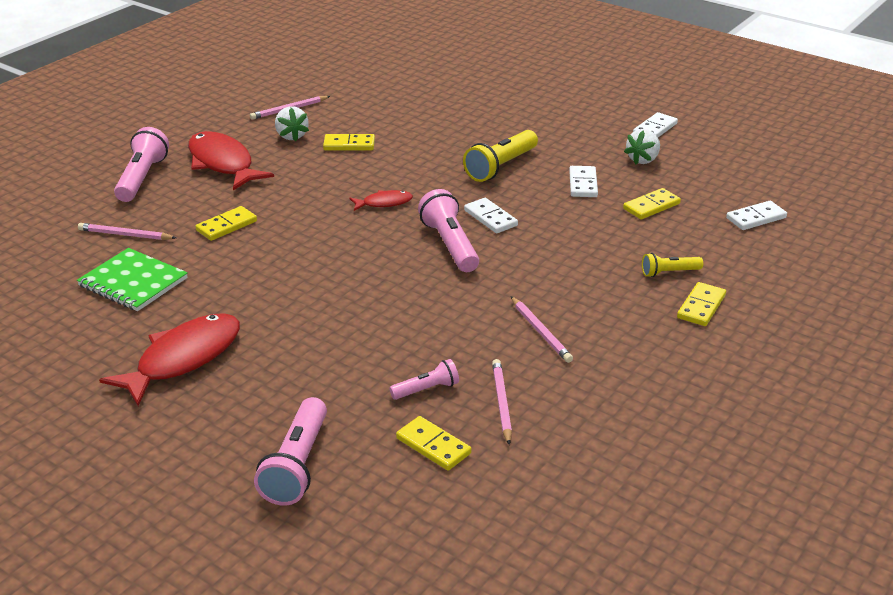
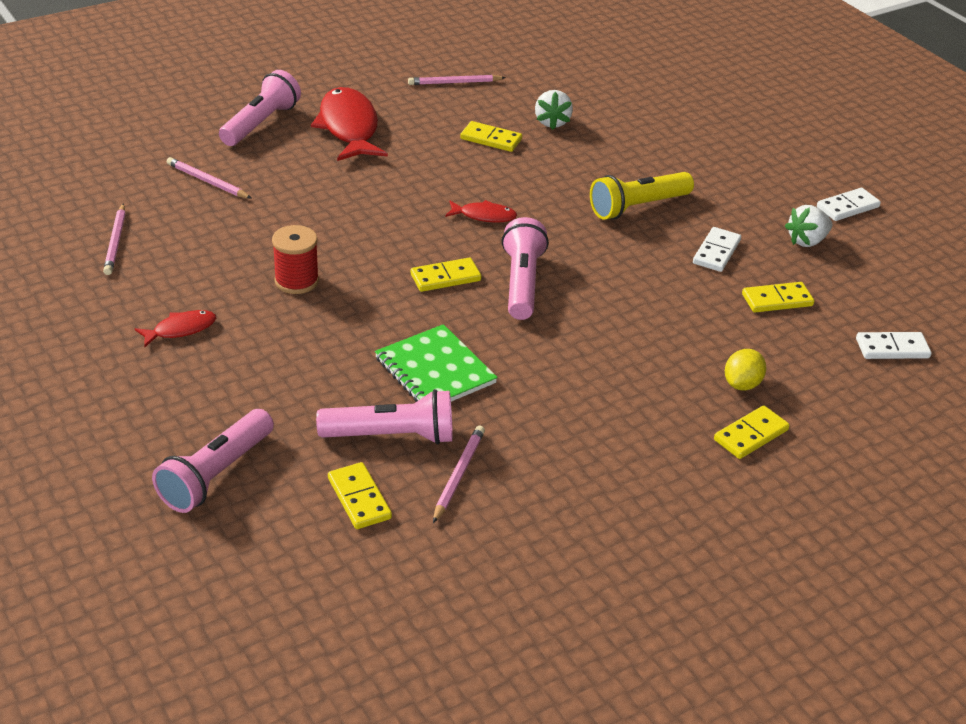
camera: 20 degrees right, 5 degrees up
(133, 282) = (184, 234): green notebook -> green notebook (434, 370)
(183, 359) = (181, 329): red fish -> red fish, size x0.50
(226, 226) = (309, 198): yellow domino -> yellow domino (445, 277)
(260, 293) = (296, 281): none -> red spool
(291, 136) = (438, 114): white strawberry -> white strawberry (552, 122)
(427, 389) = (392, 436): pink flashlight -> pink flashlight, size x1.78
(490, 218) = (586, 264): white domino -> none
(540, 332) = (552, 409): pink pencil -> pink pencil (116, 242)
(669, 272) = (742, 384): yellow flashlight -> yellow lemon

